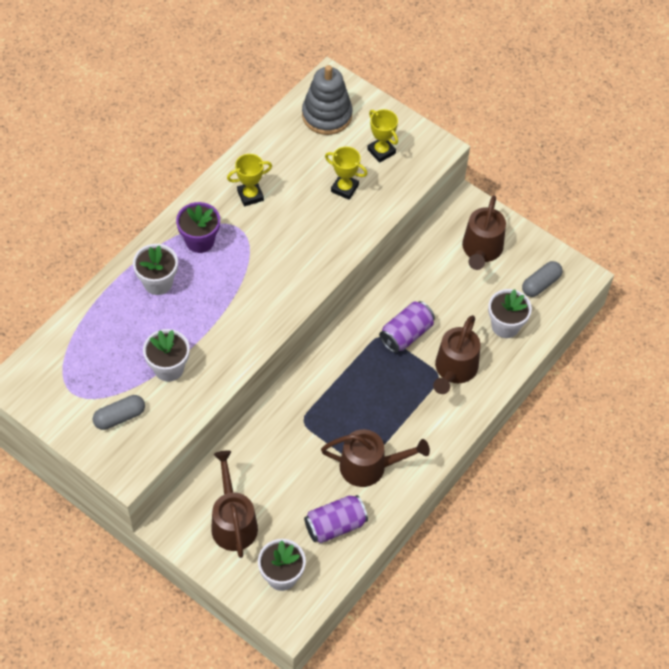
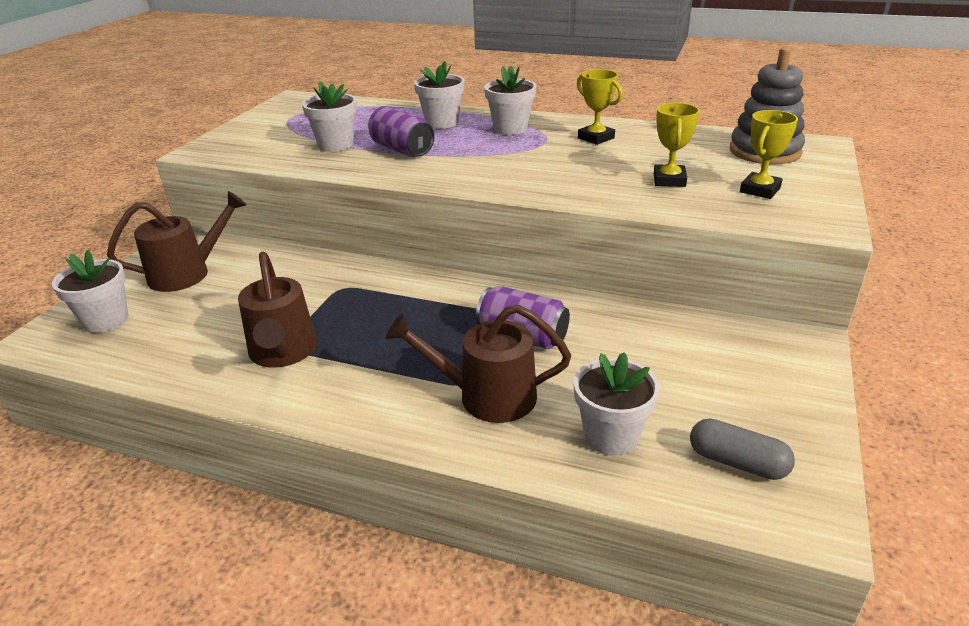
camera: 75 degrees right, 25 degrees down
(120, 417) = (266, 137): grey capsule -> none
(200, 241) = (510, 129): purple flower pot -> white flower pot
(335, 525) = (182, 345): purple can -> purple can (402, 150)
(481, 250) = (736, 375): brown watering can -> none

